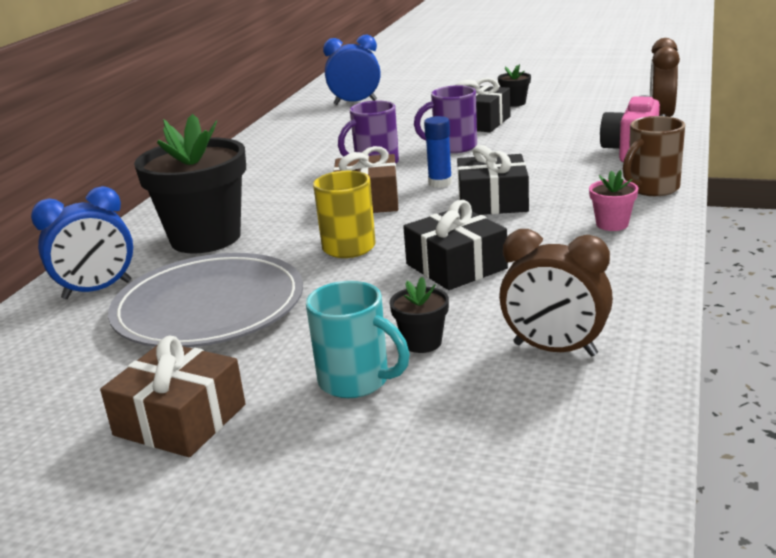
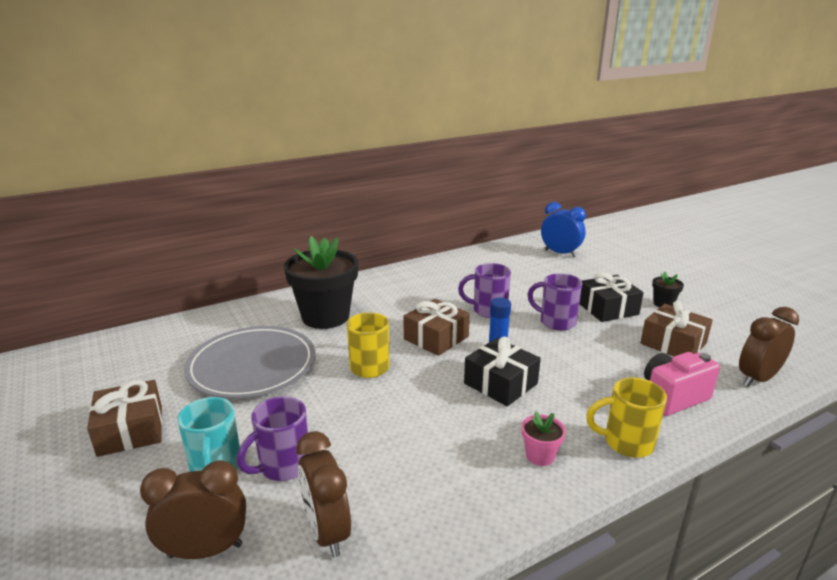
camera: 40 degrees right, 0 degrees up
(97, 290) = (237, 323): blue clock -> none
(422, 342) = (283, 466): black flower pot -> purple mug
(456, 266) = (393, 422): black gift -> none
(479, 423) = (205, 550): none -> brown clock
(570, 123) = (673, 343): none -> brown gift
(652, 189) = (626, 443): brown mug -> yellow mug

